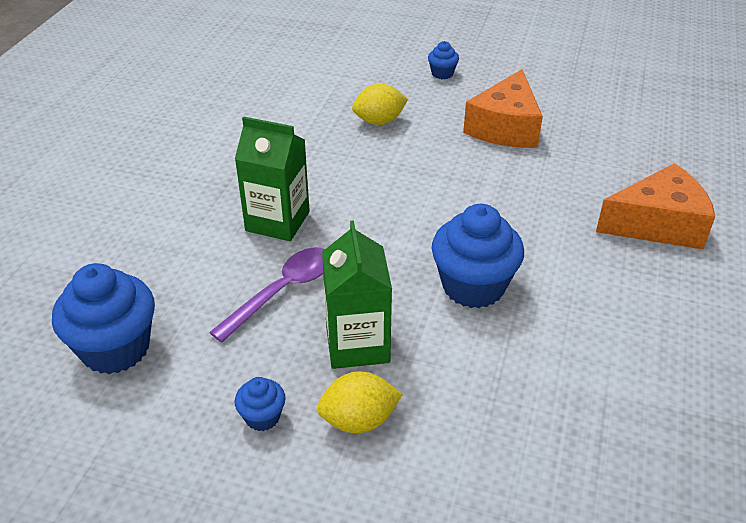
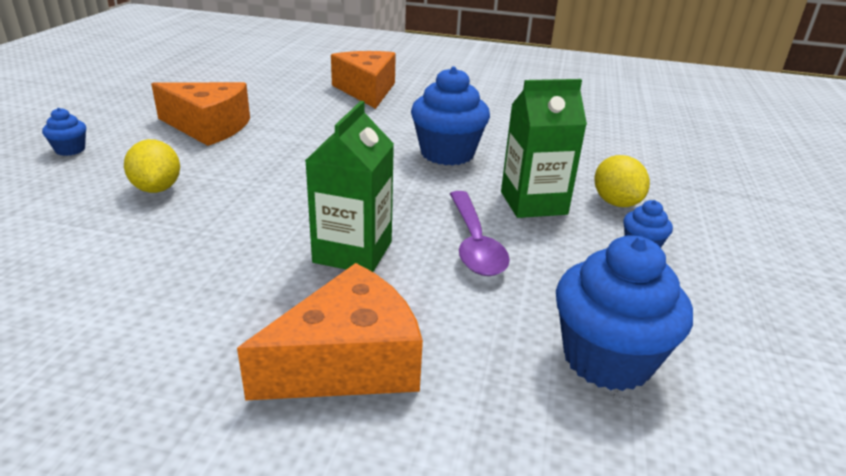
camera: 95 degrees left, 10 degrees down
(153, 222) = (348, 362): none -> orange cheese
(282, 291) = (474, 243): purple spoon -> purple spoon turned 135 degrees counterclockwise

